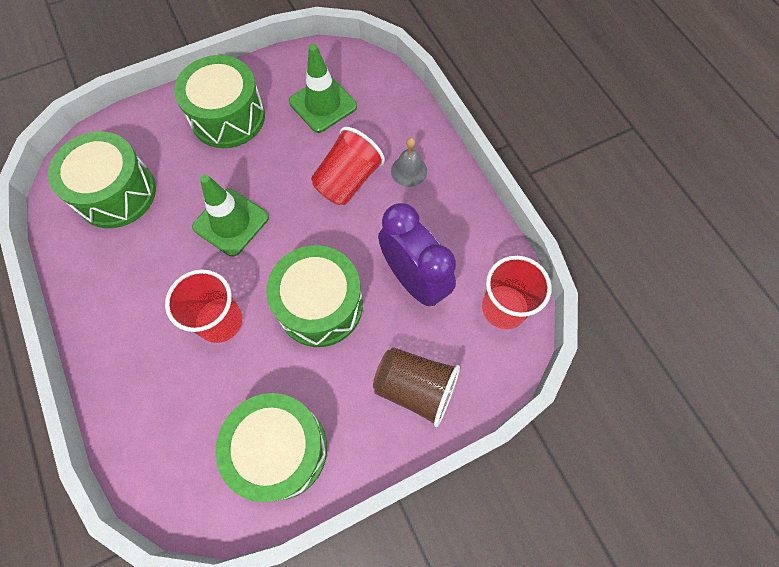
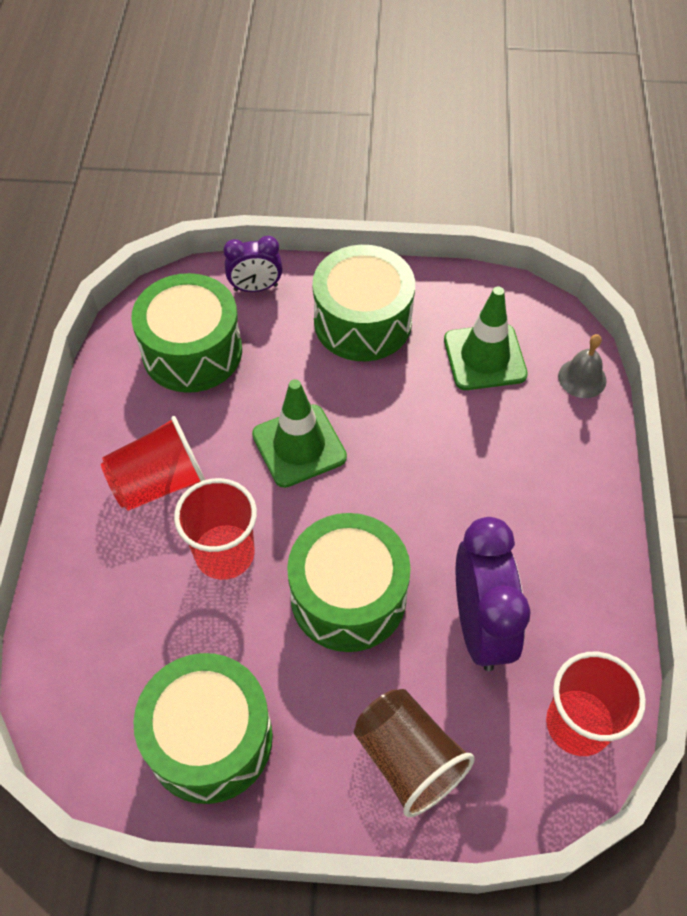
camera: 30 degrees right, 10 degrees down
(138, 127) = (255, 288): none -> purple clock
(348, 180) = (464, 464): red cup -> red cup (159, 482)
(409, 171) = (549, 489): grey bell -> grey bell (582, 378)

